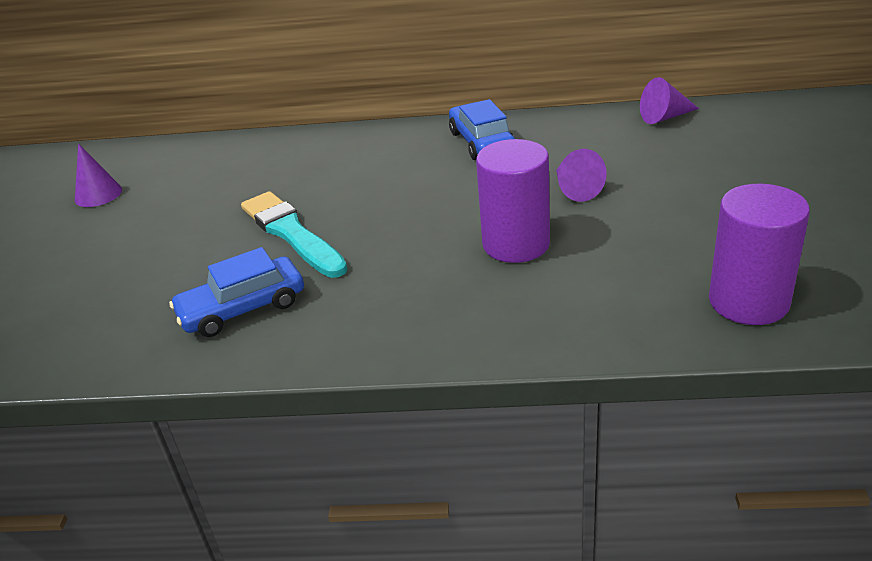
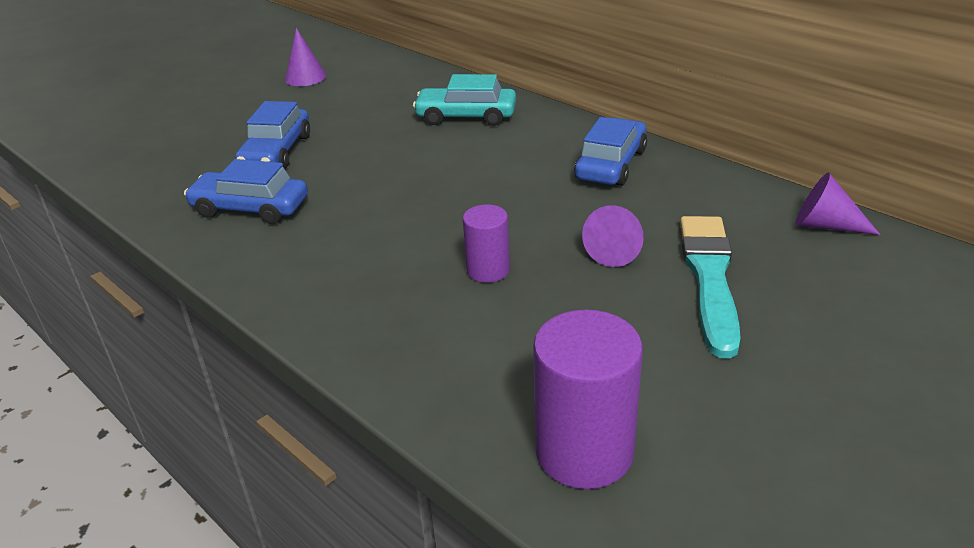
camera: 40 degrees right, 0 degrees up
(184, 259) = (276, 152): none -> blue car
(291, 233) = (361, 169): turquoise brush -> turquoise brush (709, 278)
(314, 159) = (466, 116): none -> turquoise car
(516, 244) = (488, 270): purple cylinder -> purple cylinder, size x0.58

